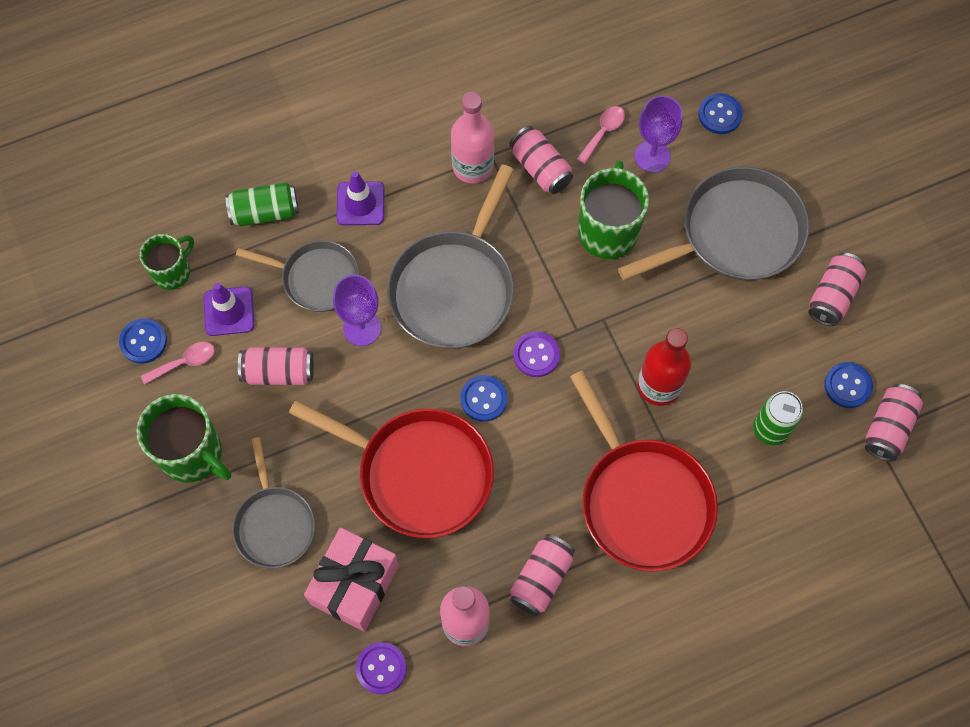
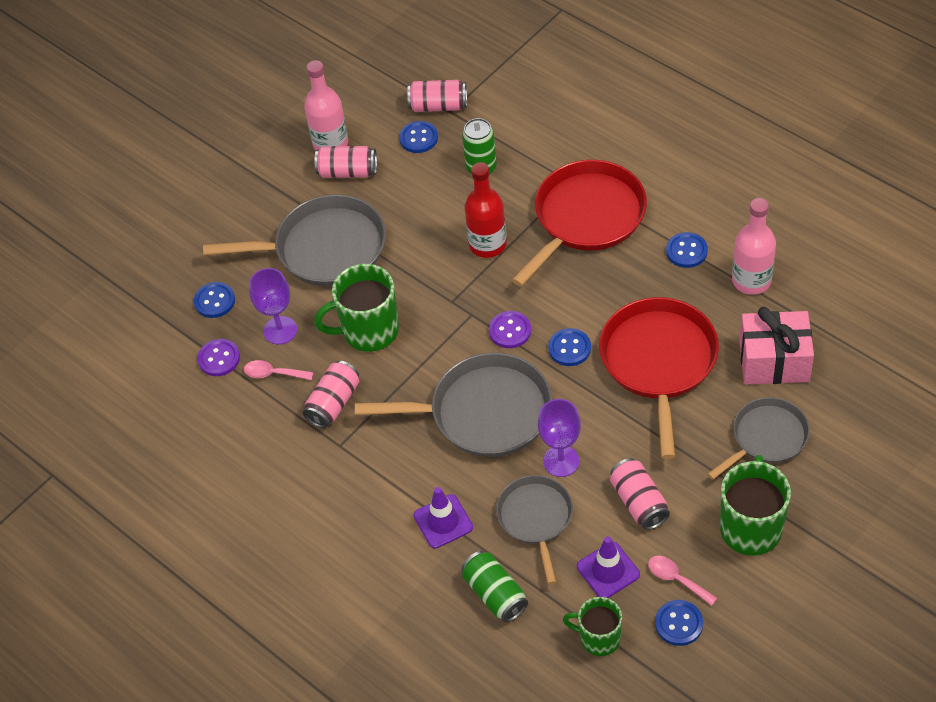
camera: 110 degrees left, 15 degrees down
(381, 668) = (821, 315): purple button -> purple button (219, 359)
(473, 166) = (358, 453): pink bottle -> pink bottle (330, 143)
(541, 578) = (686, 251): pink can -> blue button
(735, 233) = (325, 249): grey pan -> grey pan turned 135 degrees clockwise

